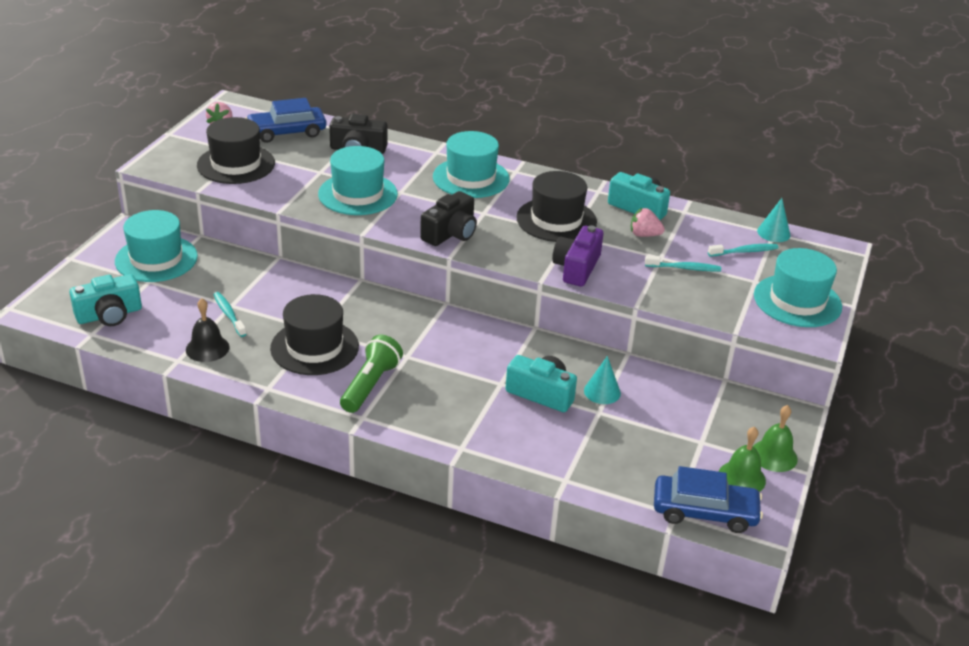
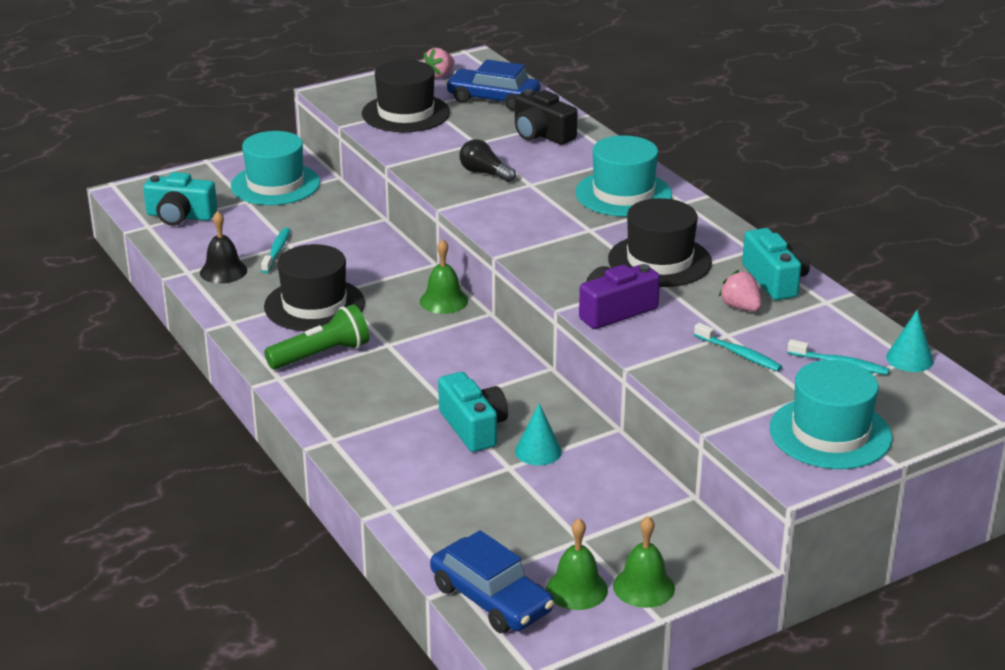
camera: 40 degrees right, 5 degrees down
(358, 194) = (484, 173): turquoise hat -> black light bulb
(403, 306) = (443, 301): none -> green bell
(450, 233) = (527, 236): black camera -> none

